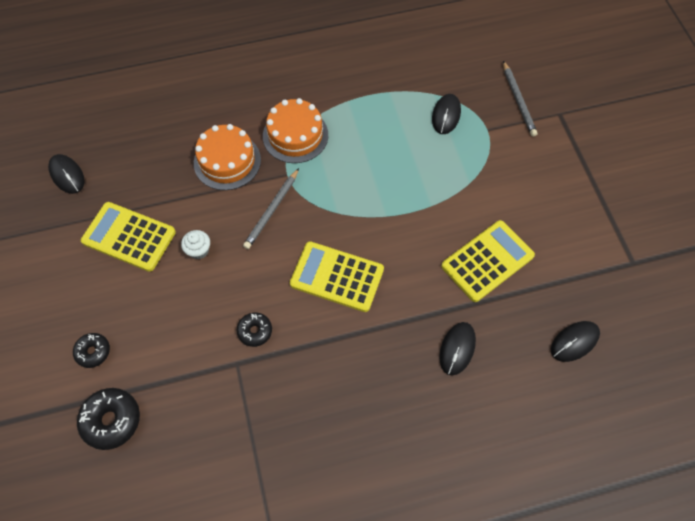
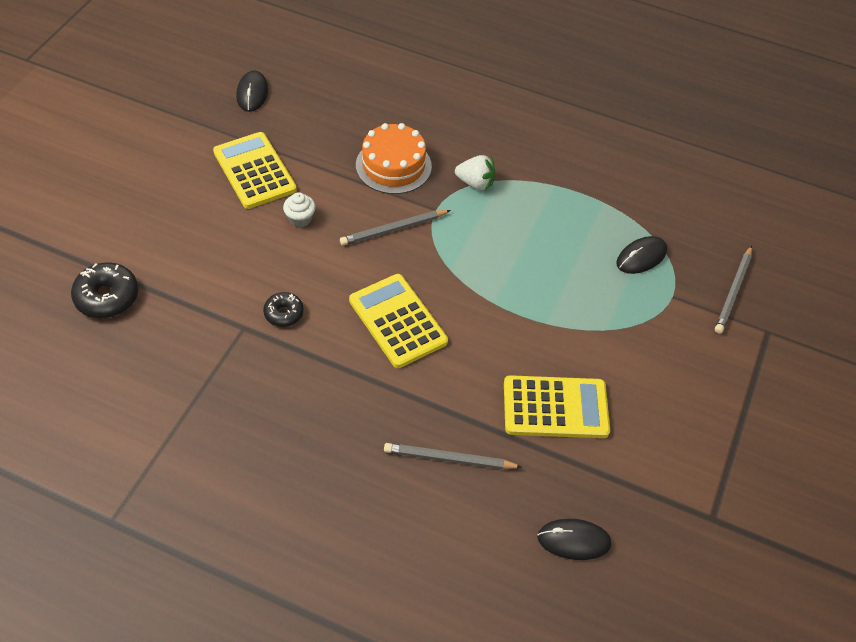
camera: 35 degrees right, 10 degrees down
(93, 352) = (143, 237): black donut -> none
(295, 135) = (475, 183): orange cake -> white strawberry
(457, 349) = (449, 459): black mouse -> grey pencil

